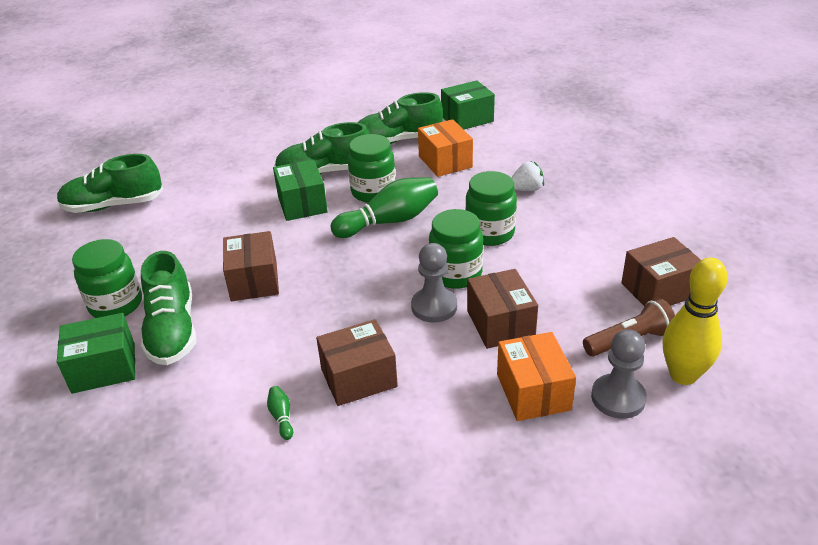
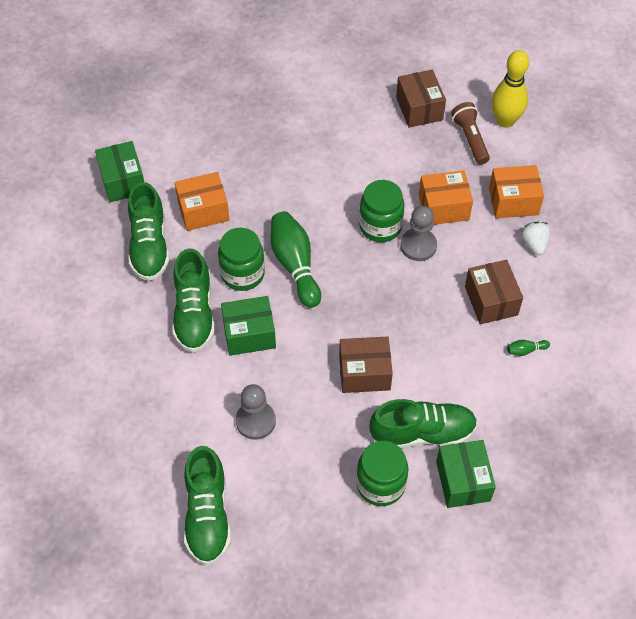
camera: 85 degrees left, 20 degrees up
(490, 233) = (329, 195): green jar -> none
(500, 324) = (443, 207): brown box -> orange box
(526, 189) = (268, 158): white strawberry -> white strawberry (534, 244)
(618, 398) = (522, 158): grey pawn -> grey pawn (255, 421)

